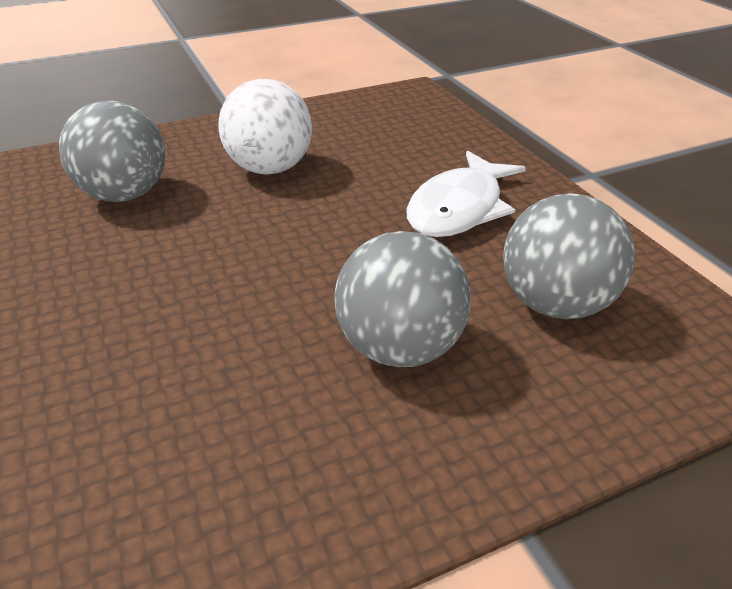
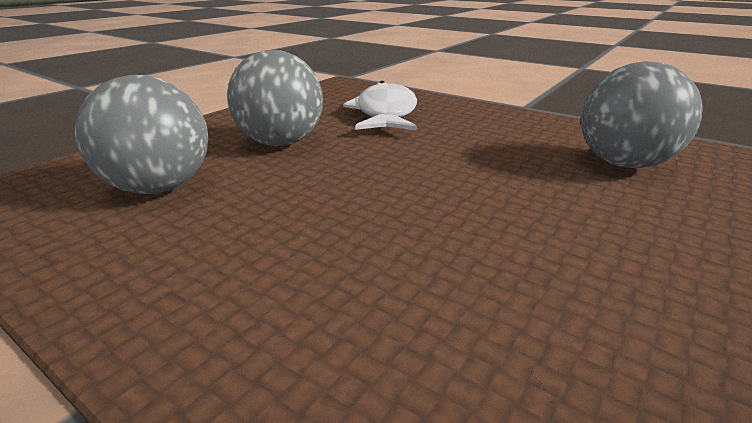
camera: 150 degrees right, 10 degrees down
(270, 168) = (572, 227): white ball -> none
(459, 208) = (285, 250): white fish -> white fish (385, 113)

